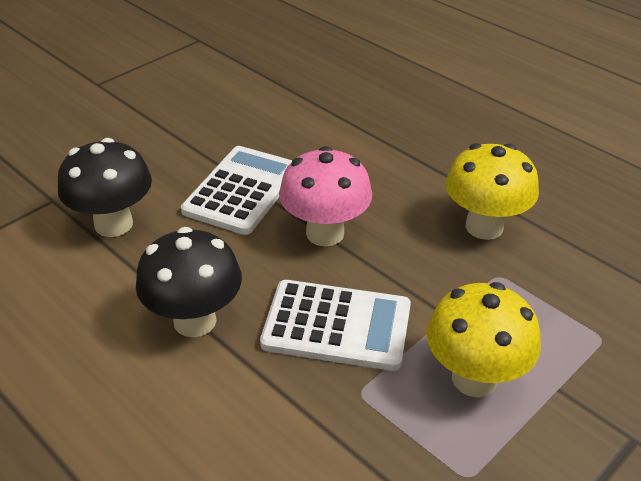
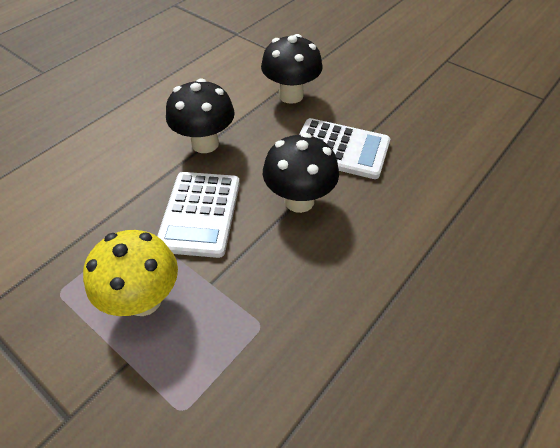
camera: 85 degrees right, 10 degrees up
(325, 233) = (299, 200): pink mushroom -> black mushroom
(484, 227) = (327, 316): yellow mushroom -> none

